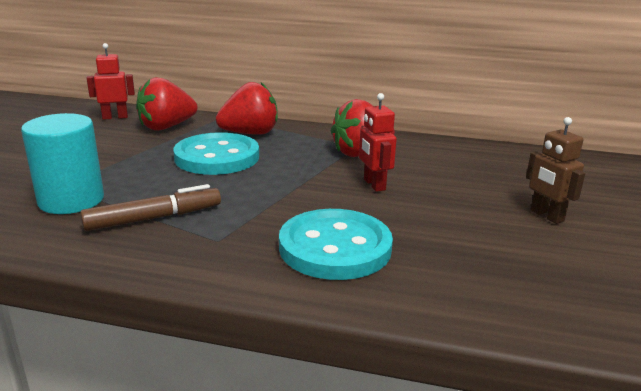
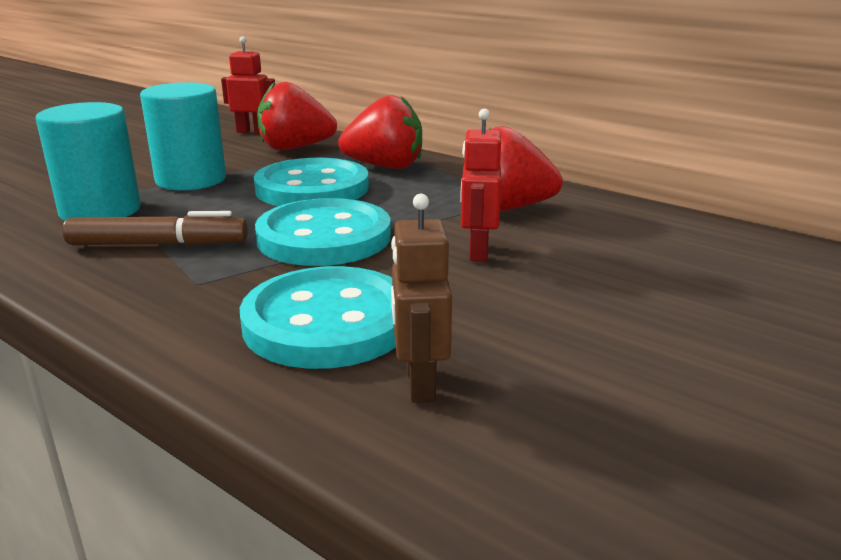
camera: 25 degrees right, 0 degrees up
(114, 164) = (191, 180): none -> turquoise cylinder
(267, 192) = (324, 237): none -> turquoise button
(546, 216) = (717, 345): brown robot -> brown robot (419, 383)

